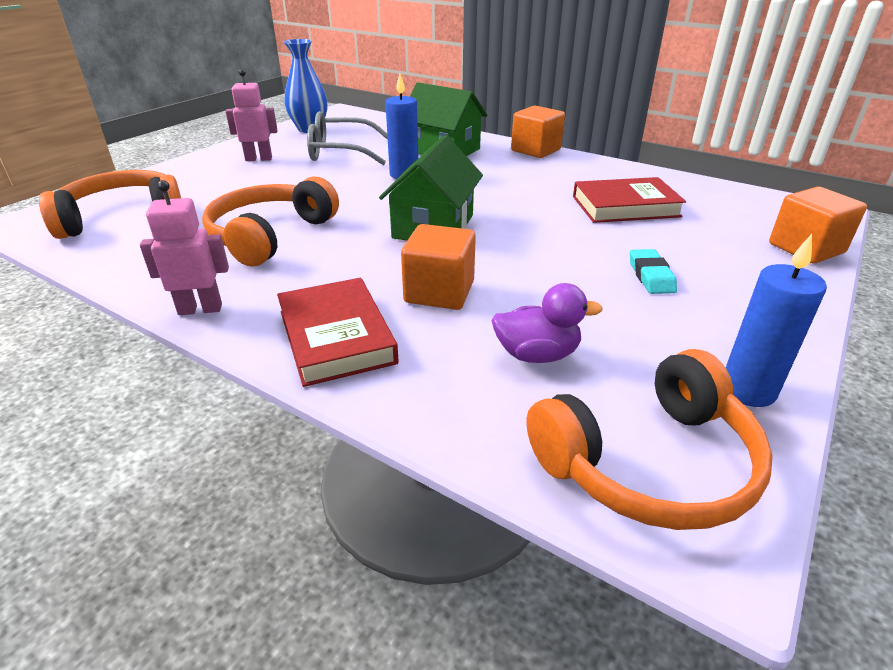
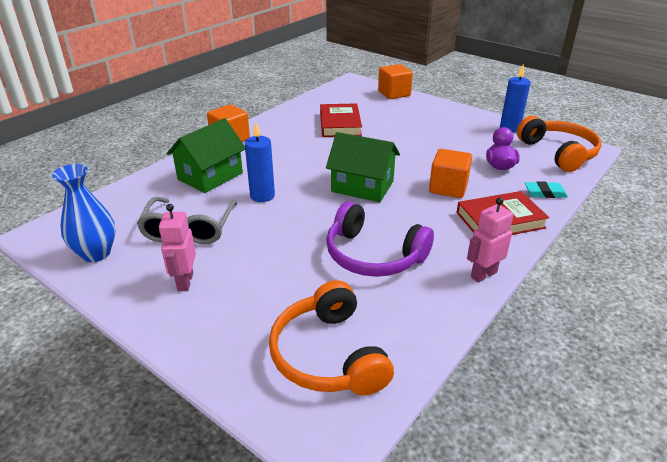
camera: 85 degrees left, 0 degrees up
(200, 309) = (483, 274): pink robot -> pink robot turned 60 degrees clockwise
(270, 235) = (373, 255): orange headphones -> purple headphones
(651, 276) = (424, 131): turquoise eraser -> turquoise eraser (545, 193)

